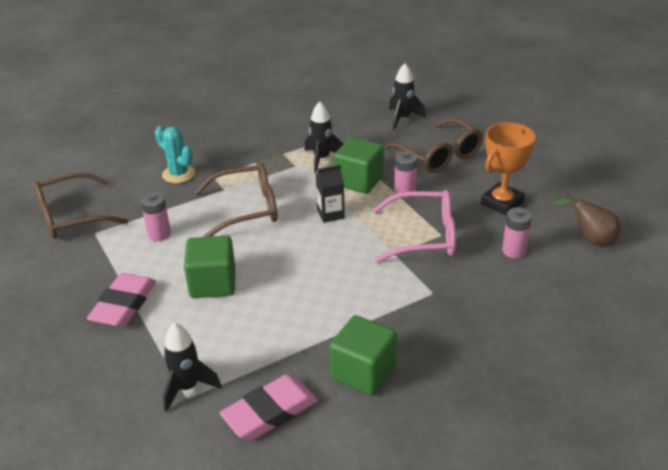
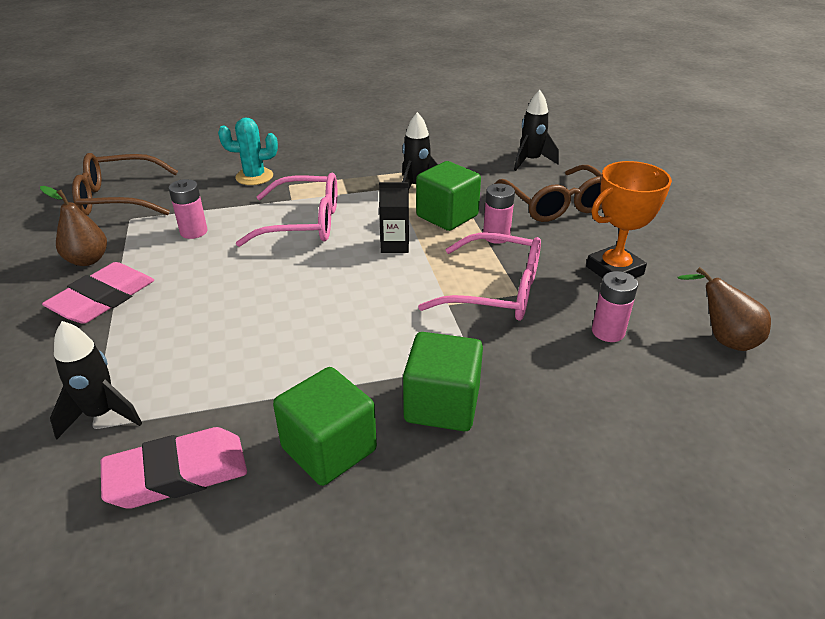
camera: 15 degrees right, 0 degrees up
(86, 276) = (87, 260): none -> brown pear
(178, 174) = (254, 177): turquoise cactus -> turquoise cactus turned 60 degrees counterclockwise
(213, 283) = (214, 295): green cube -> green cube (442, 405)
(247, 209) = (304, 223): brown glasses -> pink glasses

